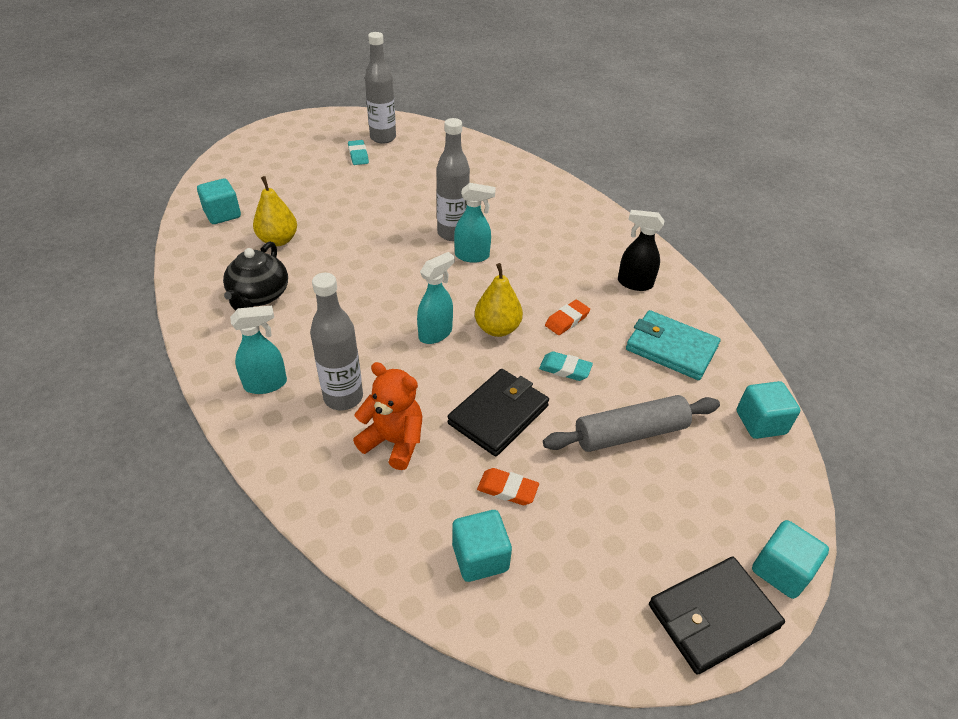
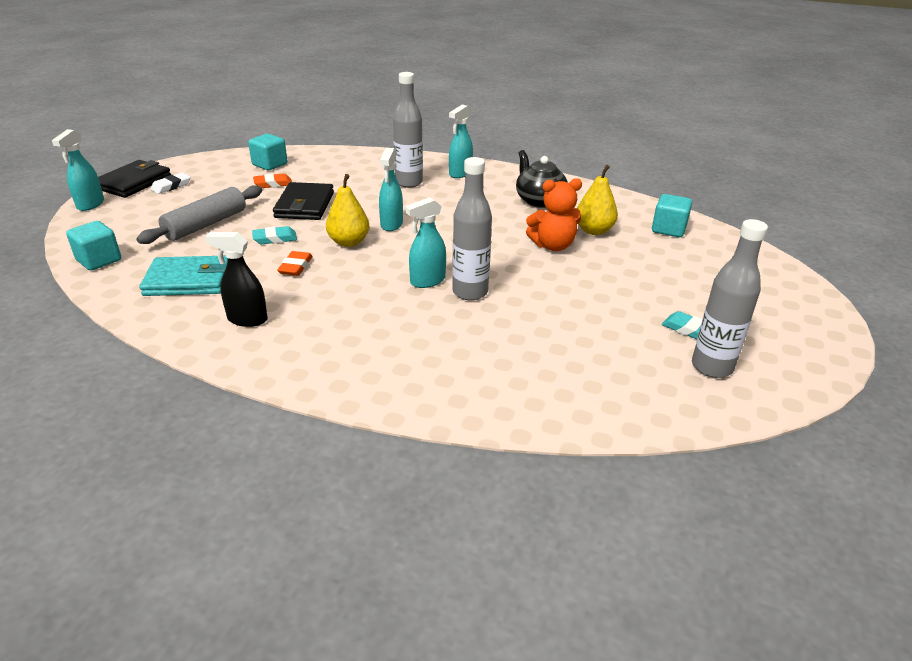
camera: 145 degrees right, 10 degrees down
(394, 442) = (356, 179): orange teddy bear -> orange teddy bear (553, 246)
(634, 283) = (247, 319): black spray bottle -> black spray bottle turned 150 degrees counterclockwise
(654, 566) = (171, 186): none -> white eraser
(781, 570) = (90, 204): turquoise cube -> turquoise spray bottle

